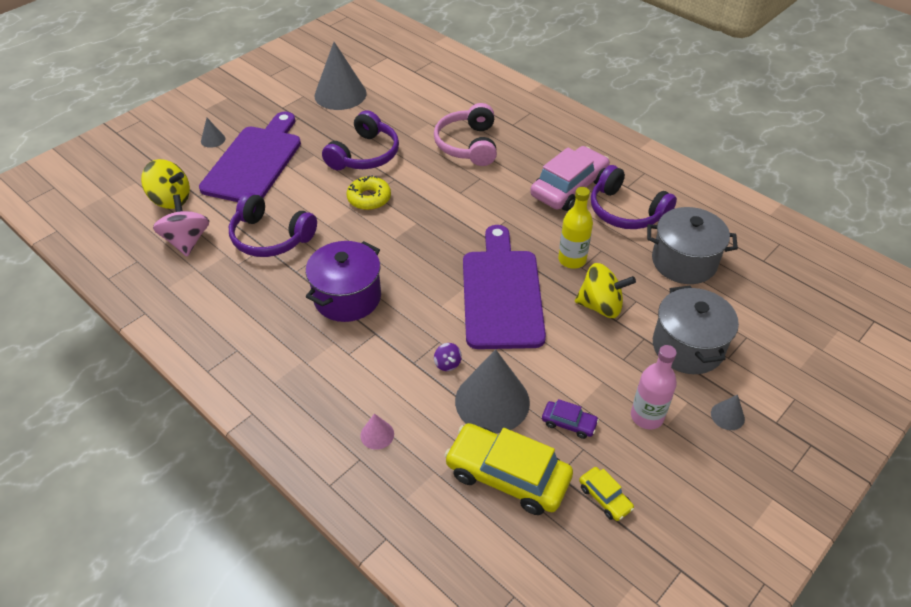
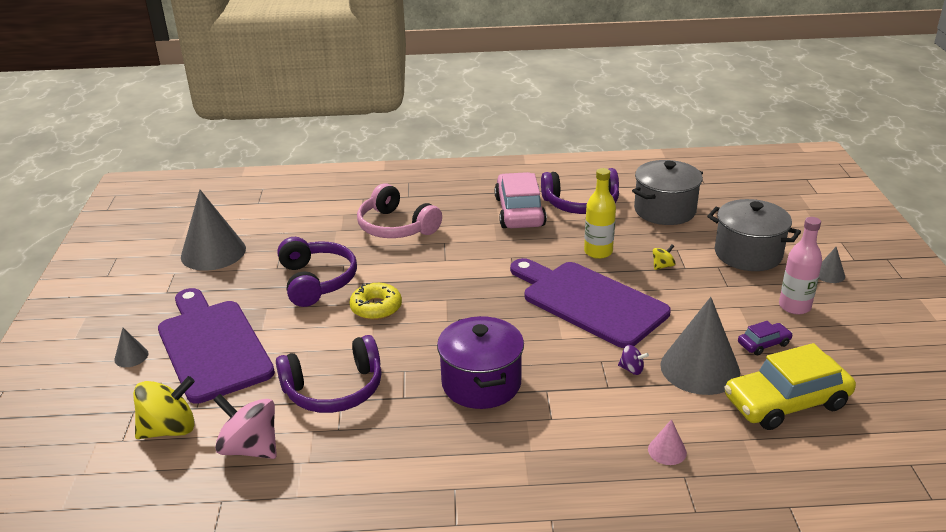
camera: 45 degrees left, 15 degrees down
(600, 306) = (662, 266): yellow spinning top -> yellow spinning top, size x0.47
(605, 497) = (853, 367): yellow car -> none

